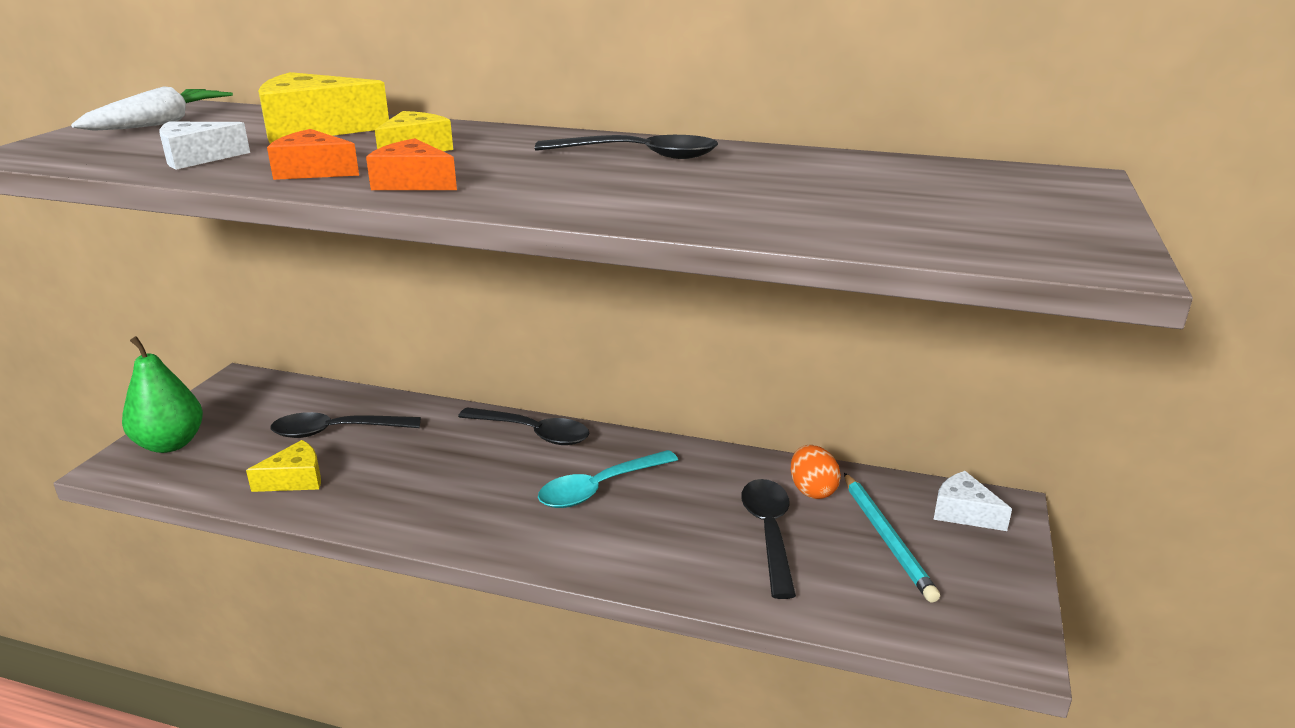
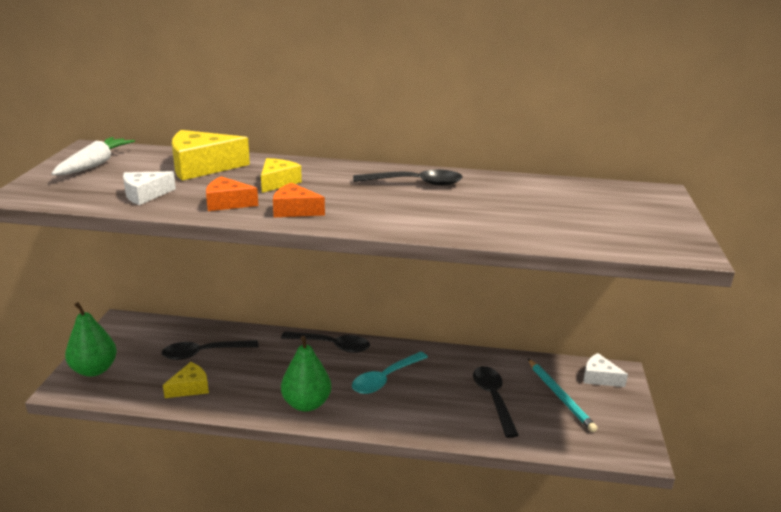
camera: 10 degrees left, 0 degrees up
(461, 517) = (306, 404): none -> green pear
(812, 490) = (511, 370): orange egg -> none

